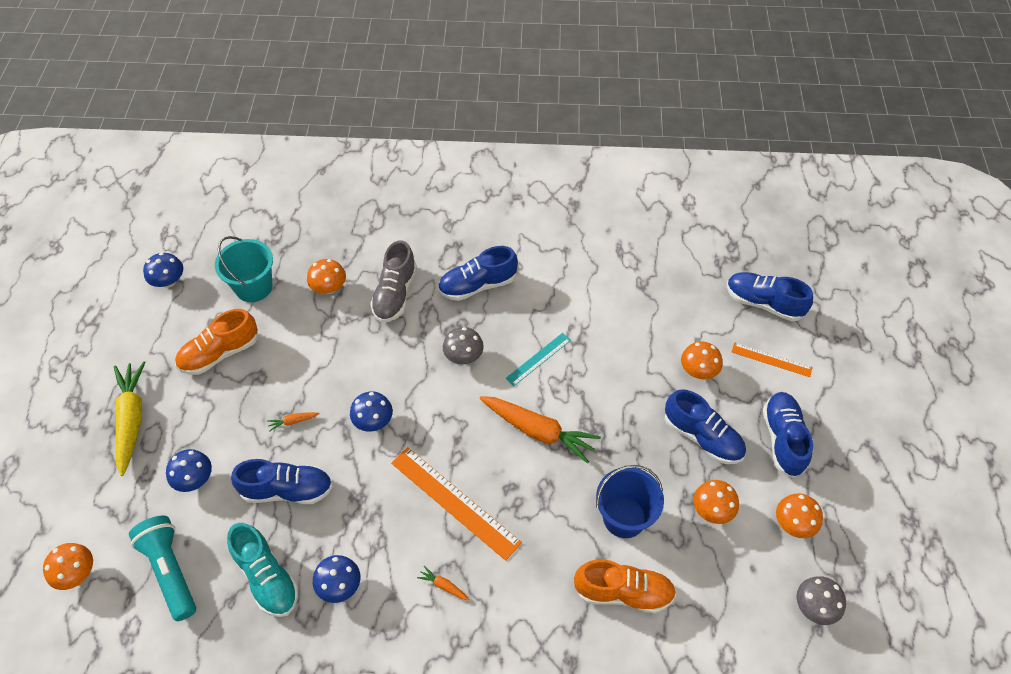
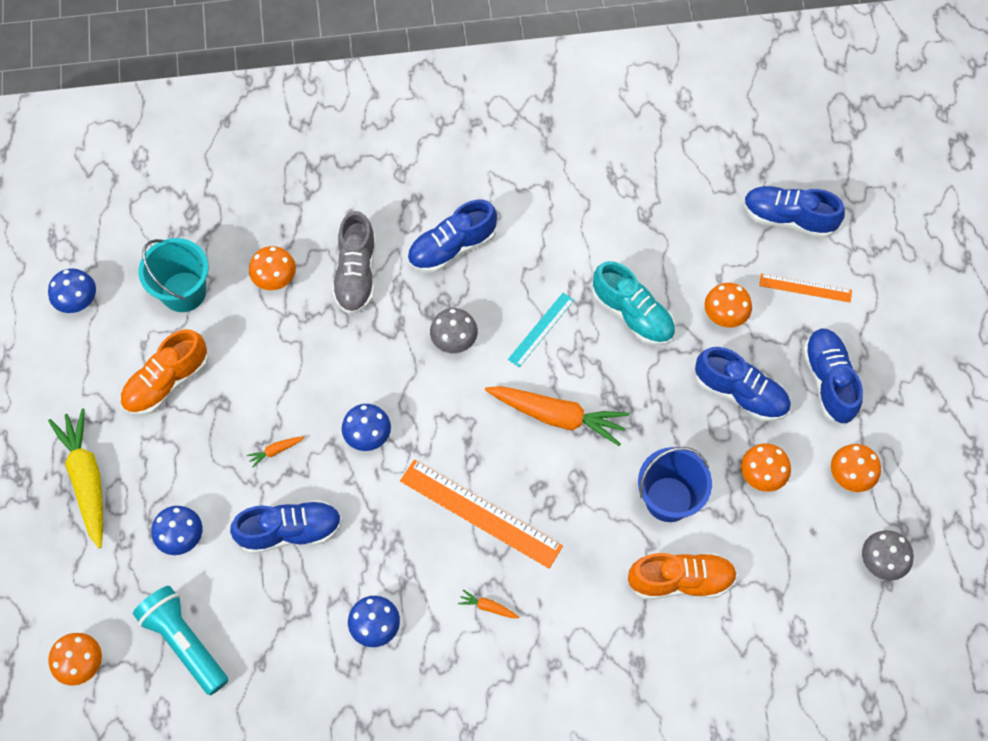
camera: 10 degrees left, 10 degrees up
(267, 577) = (293, 631): turquoise shoe -> turquoise shoe (632, 314)

